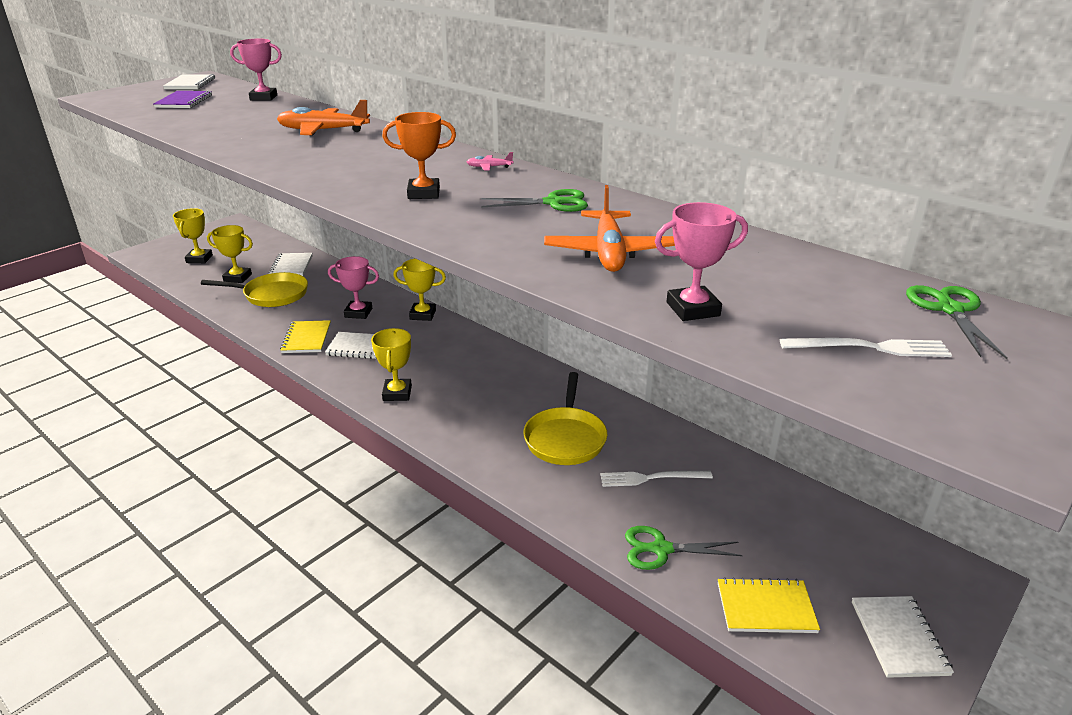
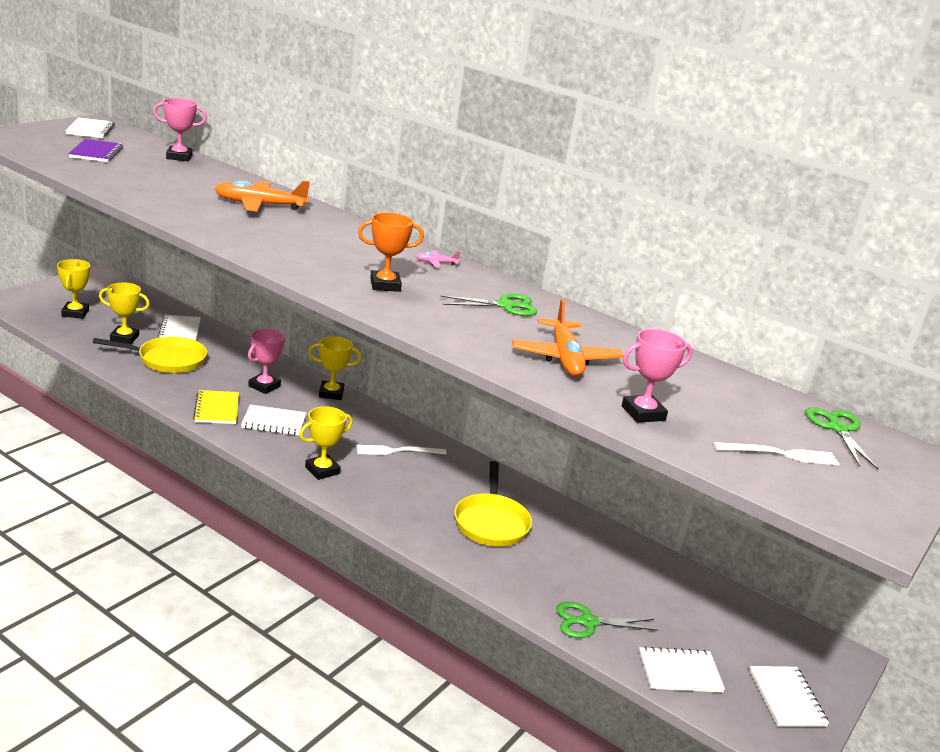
camera: 10 degrees left, 5 degrees down
(358, 313) = (264, 386): pink trophy -> pink trophy turned 60 degrees counterclockwise
(397, 393) = (322, 470): yellow trophy -> yellow trophy turned 60 degrees clockwise
(651, 478) = (573, 562): white fork -> white fork (397, 451)
(766, 608) = (680, 672): yellow notebook -> white notebook

